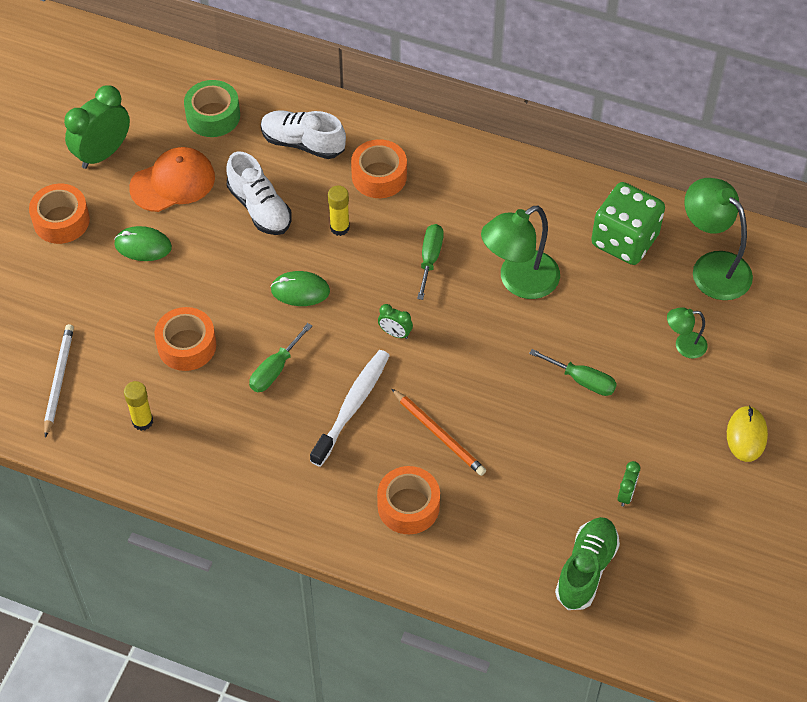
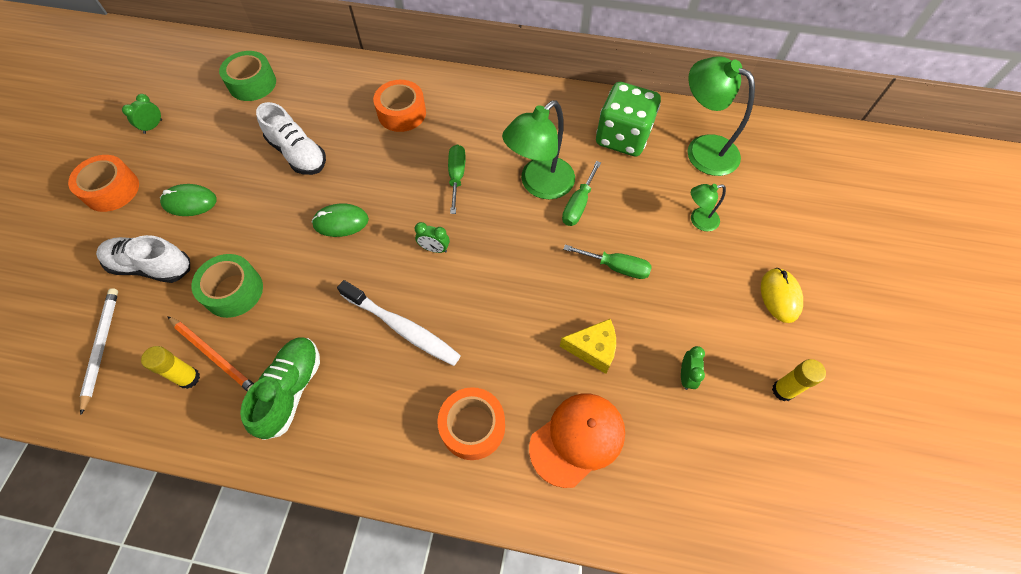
camera: 10 degrees left, 5 degrees up
(103, 153) = (153, 126): green clock -> green clock, size x0.48
(173, 182) = (217, 142): orange cap -> orange cap (577, 439)
(187, 345) = (233, 291): orange tape -> green tape
(275, 370) = (322, 302): green screwdriver -> green screwdriver (578, 205)
(303, 143) = (332, 95): white shoe -> white shoe (151, 266)
(339, 228) = (372, 161): yellow glue stick -> yellow glue stick (783, 390)
(352, 406) = (402, 328): white toothbrush -> white toothbrush turned 105 degrees clockwise
(439, 434) = (491, 342): orange pencil -> orange pencil (214, 356)
(539, 456) = (593, 349): none -> yellow cheese
(586, 569) = (667, 468): green shoe -> green shoe (291, 390)

